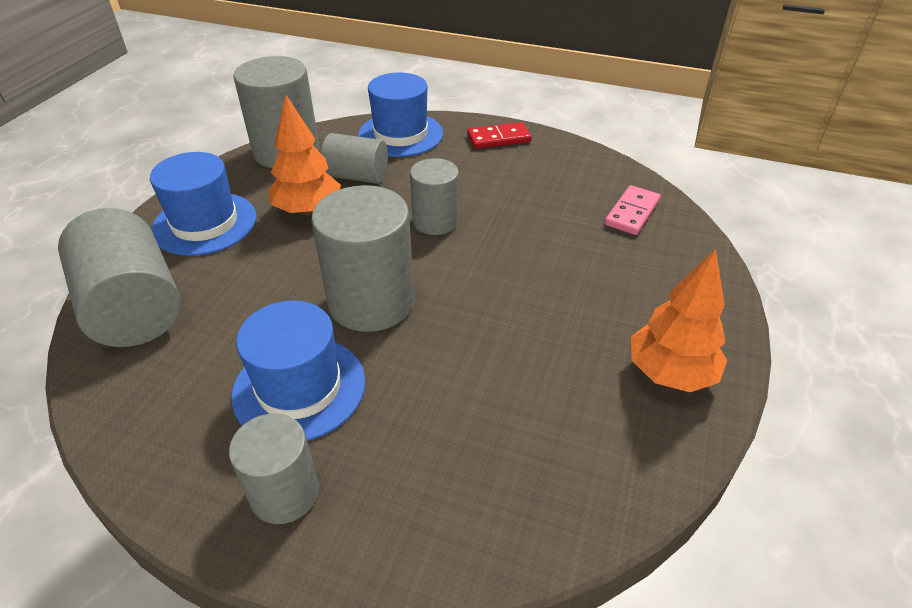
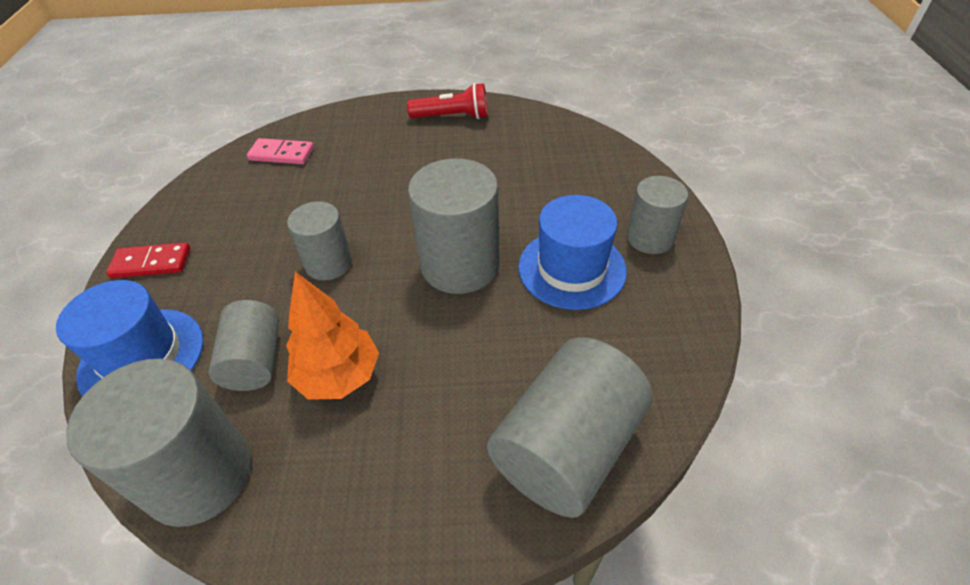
camera: 110 degrees left, 5 degrees up
(205, 223) = (399, 474): blue hat -> none
(498, 138) = (151, 263): red domino -> red domino turned 60 degrees counterclockwise
(670, 373) = (453, 117): orange tree -> red flashlight

